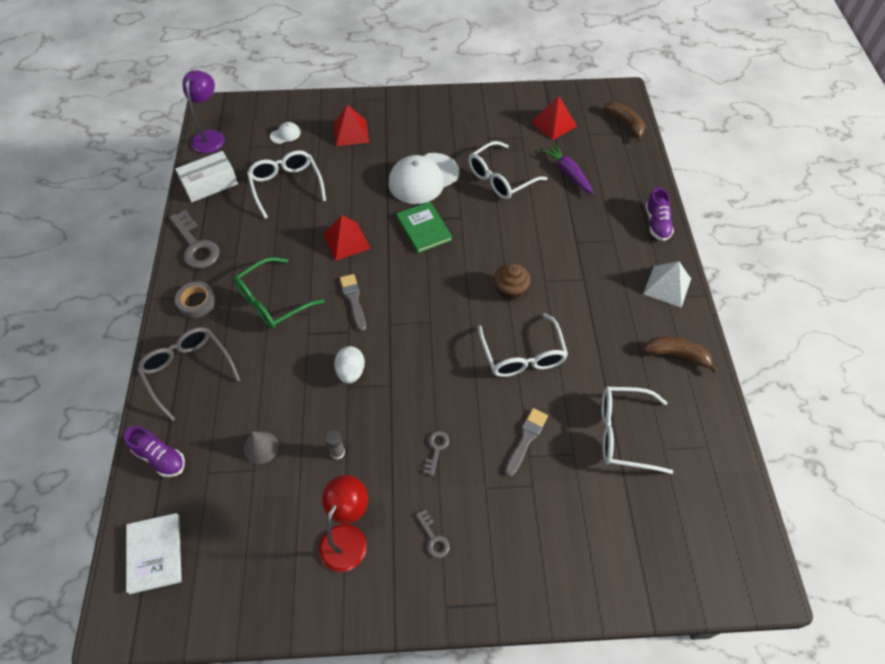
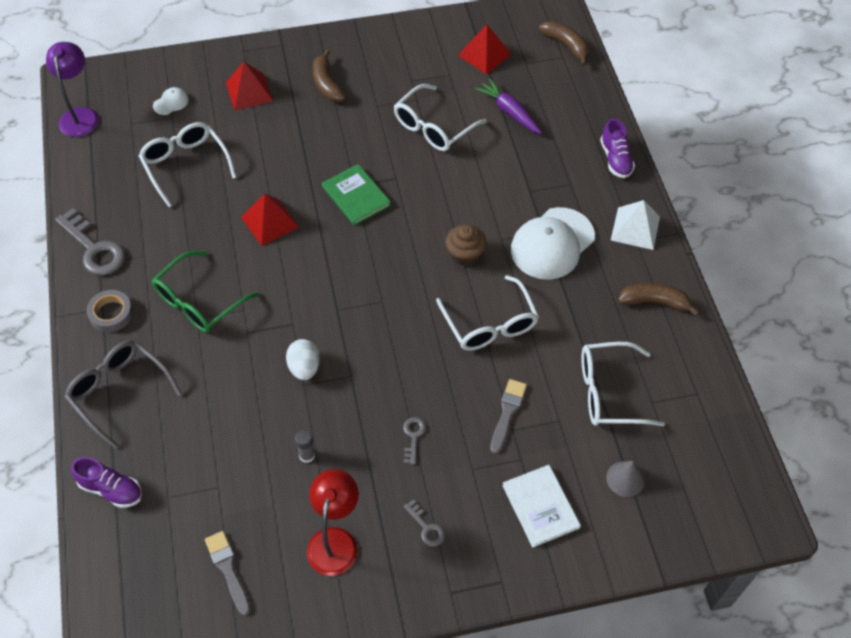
camera: 10 degrees left, 0 degrees up
(155, 553) = (130, 588): white book -> white book (540, 506)
(210, 184) = (94, 174): white box -> none
(261, 447) = (221, 462): grey cone -> grey cone (625, 479)
(353, 300) = (291, 288): grey brush -> grey brush (228, 569)
(416, 133) = (326, 84): none -> brown banana
(423, 178) = (345, 137): white cap -> white cap (552, 243)

